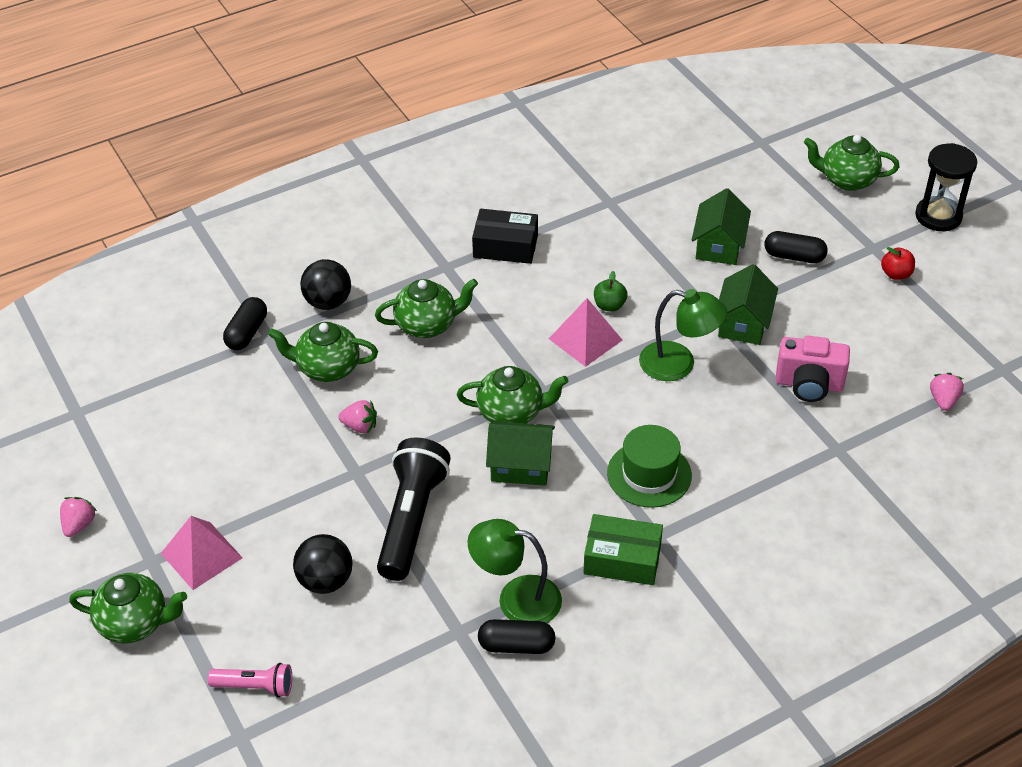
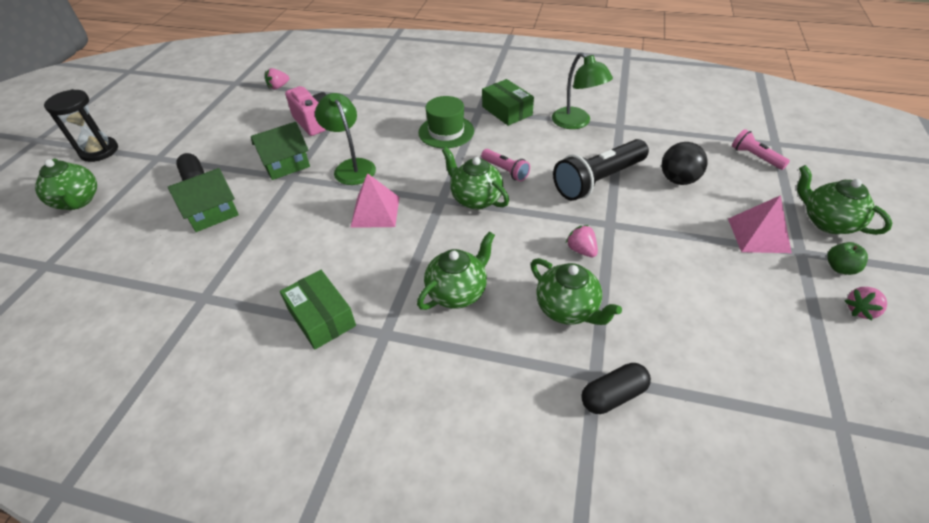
camera: 135 degrees left, 0 degrees up
(328, 302) = (513, 373): black ball -> none
(427, 325) = (457, 292): green teapot -> green teapot turned 105 degrees clockwise
(505, 246) = (321, 317): black box -> green box
(516, 645) = (596, 109): black capsule -> none
(520, 466) = (505, 171): green house -> pink flashlight
(609, 305) = (330, 222): green apple -> green apple (840, 268)
(896, 274) = (179, 139): red apple -> none

